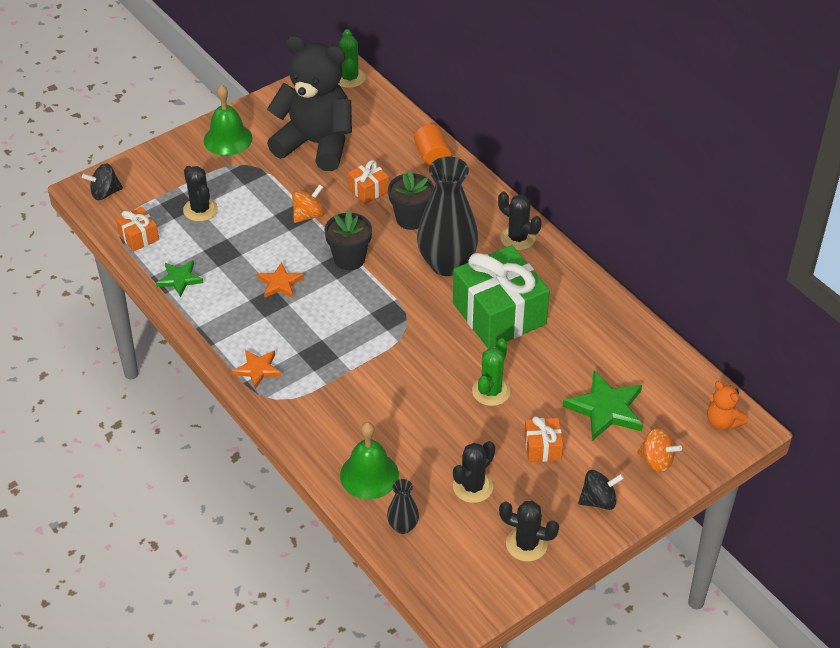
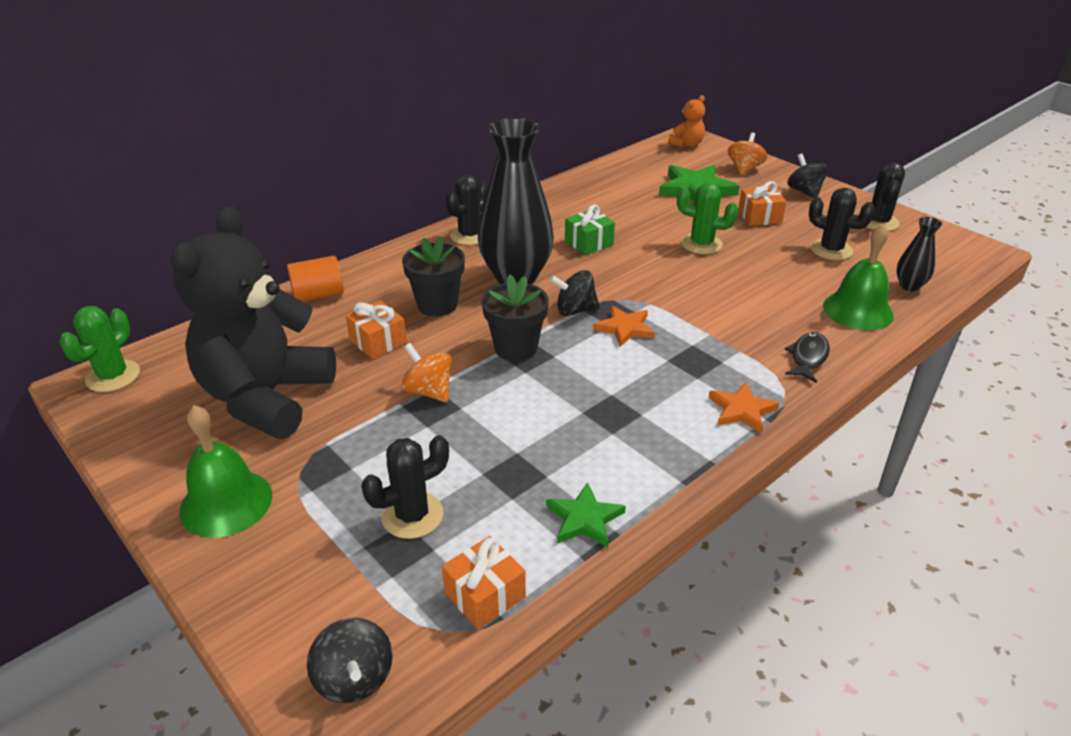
camera: 95 degrees left, 10 degrees down
(280, 283) = (572, 406): orange star -> orange star (624, 328)
(310, 422) = (808, 357): none -> black fish
(349, 78) = (113, 376): green cactus -> green cactus turned 60 degrees counterclockwise
(393, 295) = (575, 310): none -> black spinning top
(499, 313) = (588, 243): green gift -> green gift, size x0.46

